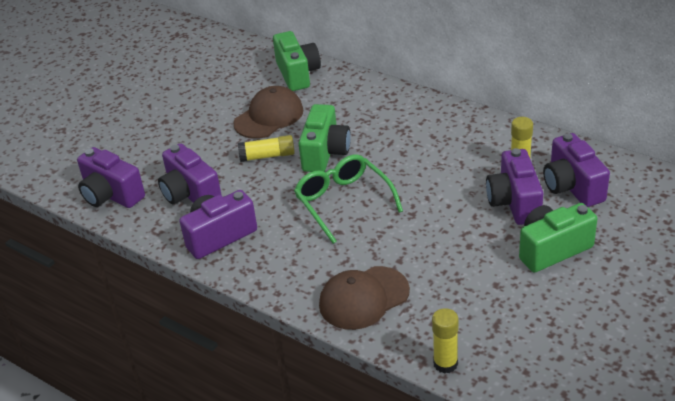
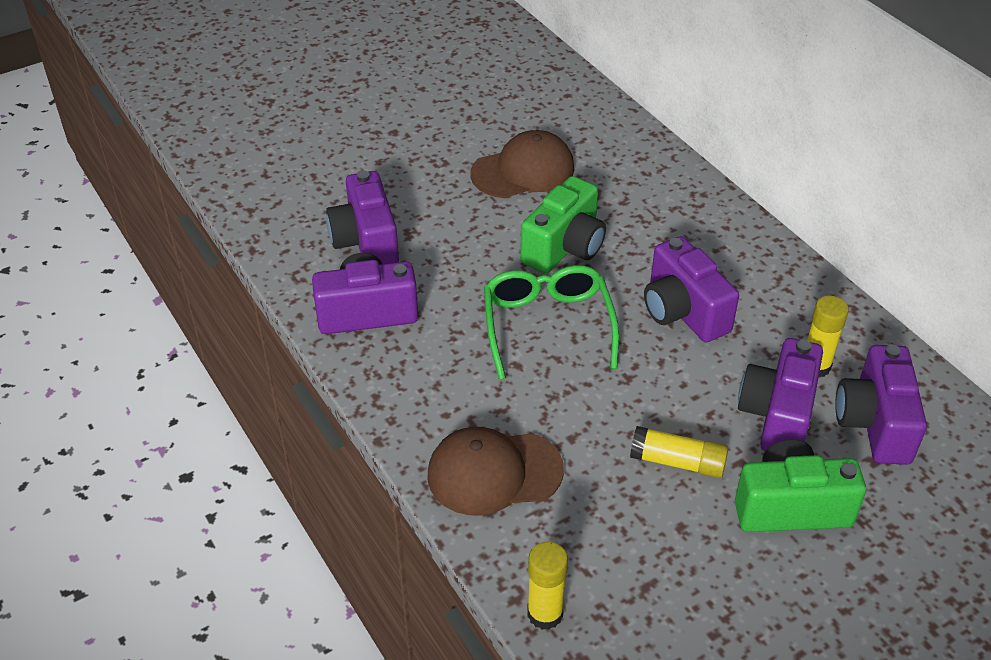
camera: 20 degrees right, 5 degrees up
(111, 195) = (274, 208): purple camera -> purple camera (683, 312)
(267, 156) = (489, 225): yellow glue stick -> yellow glue stick (677, 462)
(297, 74) = (594, 123): green camera -> none

